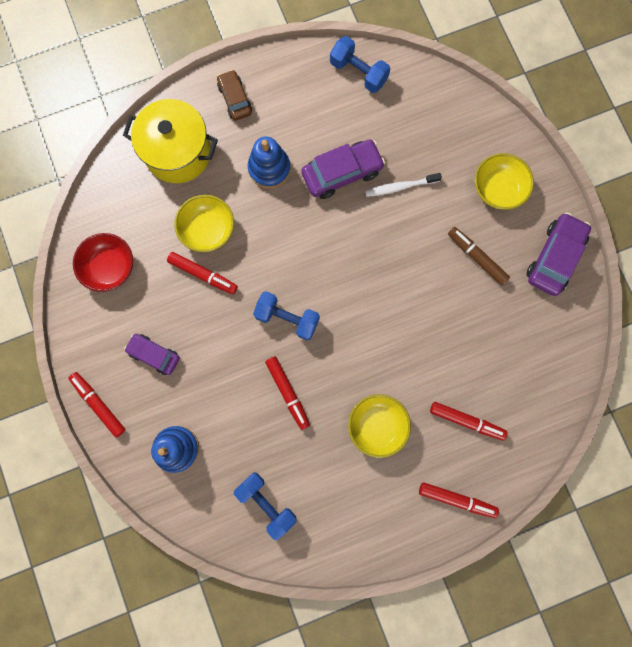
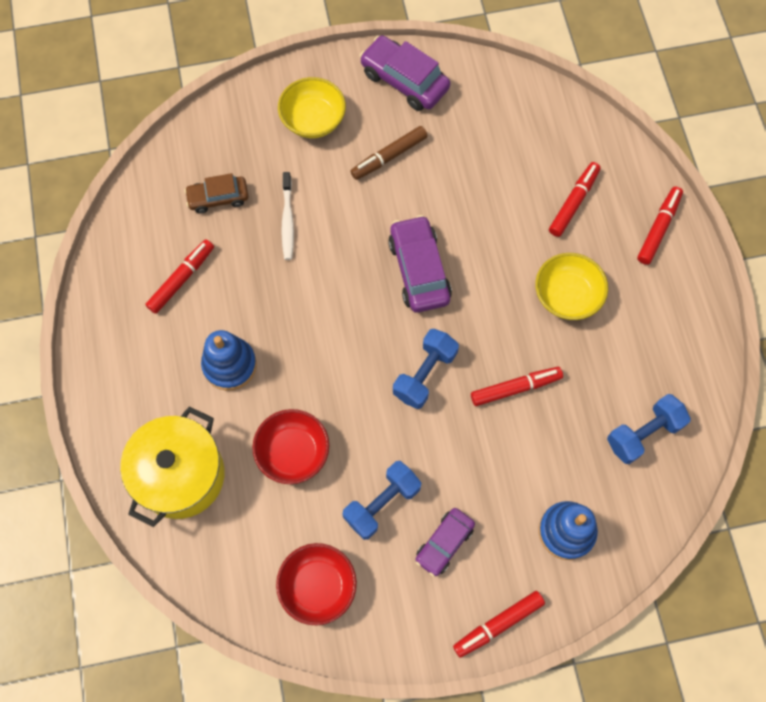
camera: 80 degrees left, 10 degrees down
(203, 275) = (351, 467): red marker -> red marker (182, 279)
(208, 229) = (293, 452): yellow bowl -> red bowl
(235, 99) = (126, 392): brown car -> brown car (218, 198)
(342, 173) = (255, 281): purple car -> purple car (419, 270)
(358, 72) = (130, 241): blue dumbbell -> blue dumbbell (382, 503)

